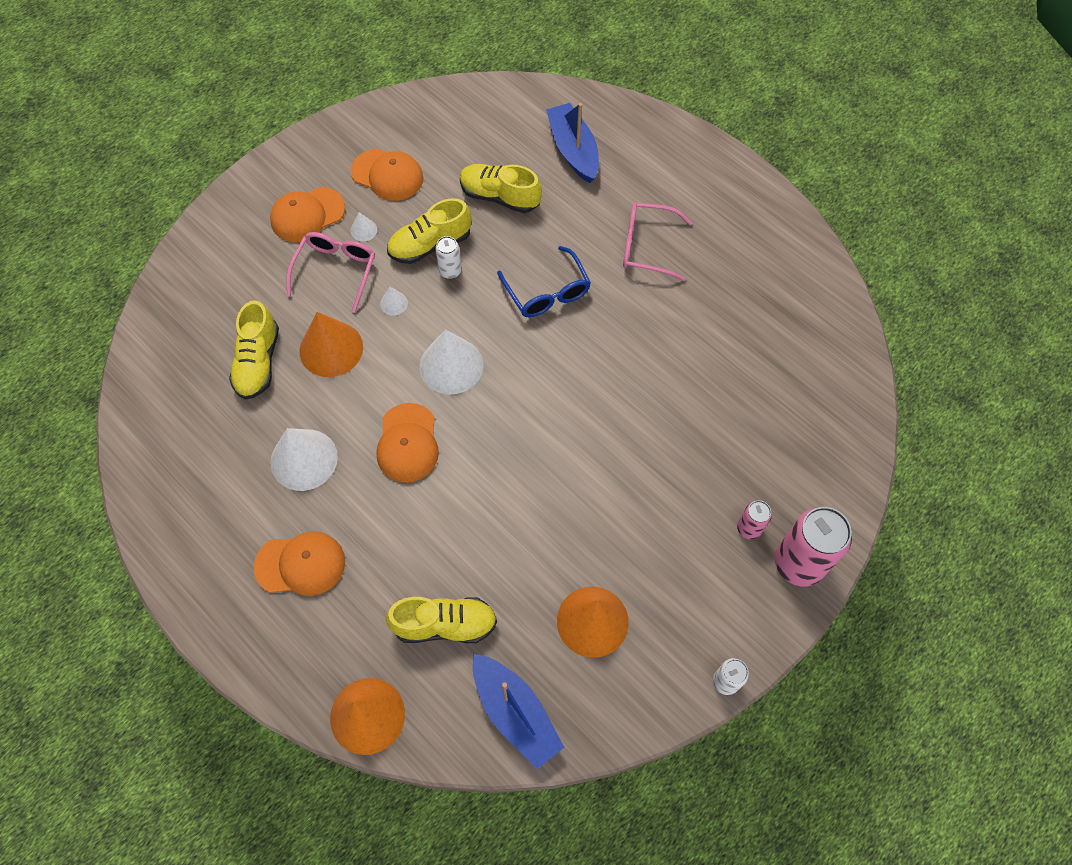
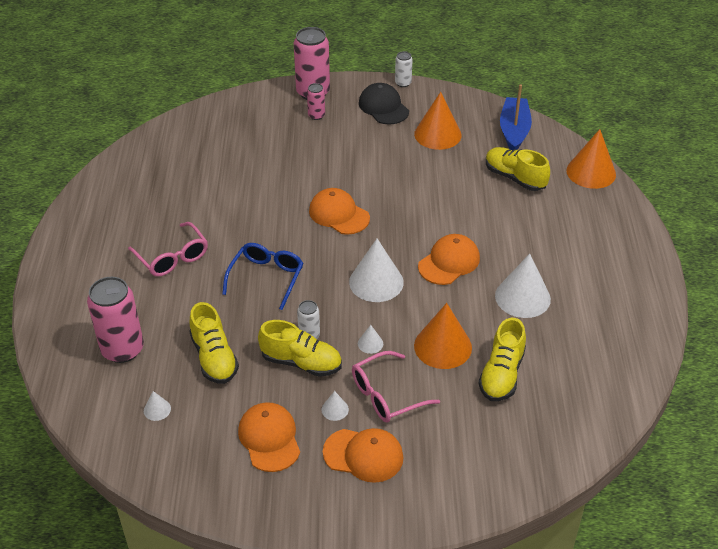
camera: 135 degrees left, 20 degrees down
(258, 362) = (501, 374): yellow shoe -> yellow shoe turned 150 degrees clockwise
(300, 564) = (572, 249): orange cap -> orange cap (339, 214)
(490, 133) = (157, 409): none -> white cone
(573, 150) = (122, 349): blue boat -> pink can
(698, 613) = (383, 107): none -> black cap

